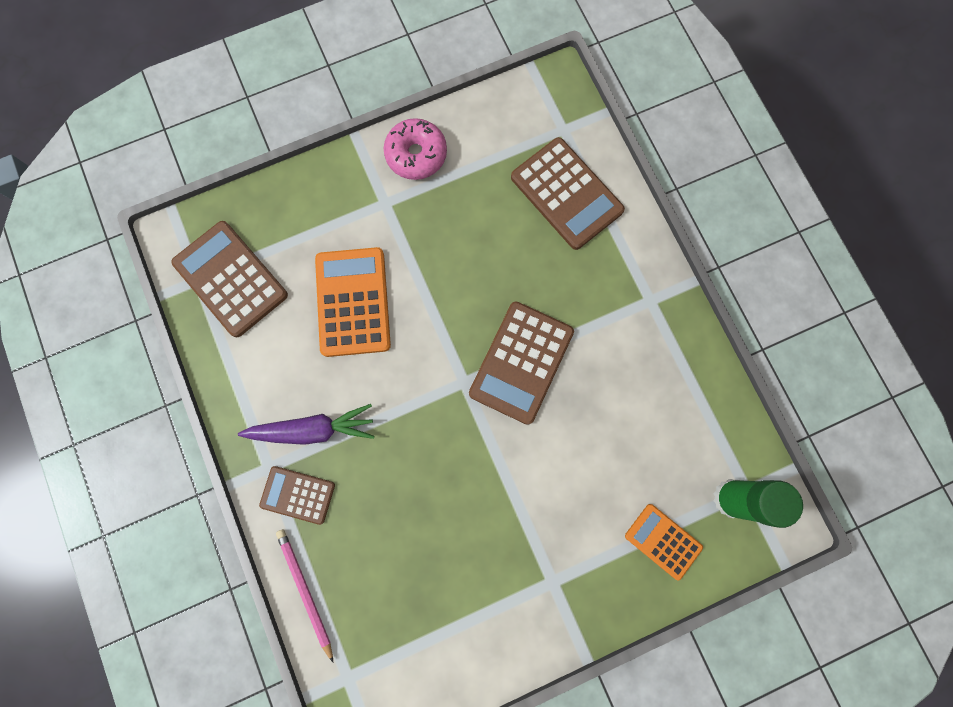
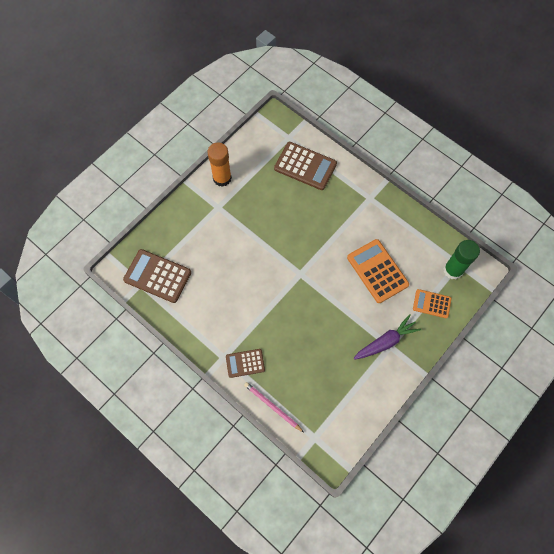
camera: 25 degrees left, 10 degrees down
(313, 429) = (237, 329): purple carrot -> purple carrot (386, 341)
(353, 302) = (226, 260): orange calculator -> orange calculator (377, 271)
(416, 154) = (222, 178): pink donut -> orange glue stick
(521, 362) = (323, 252): brown calculator -> none

